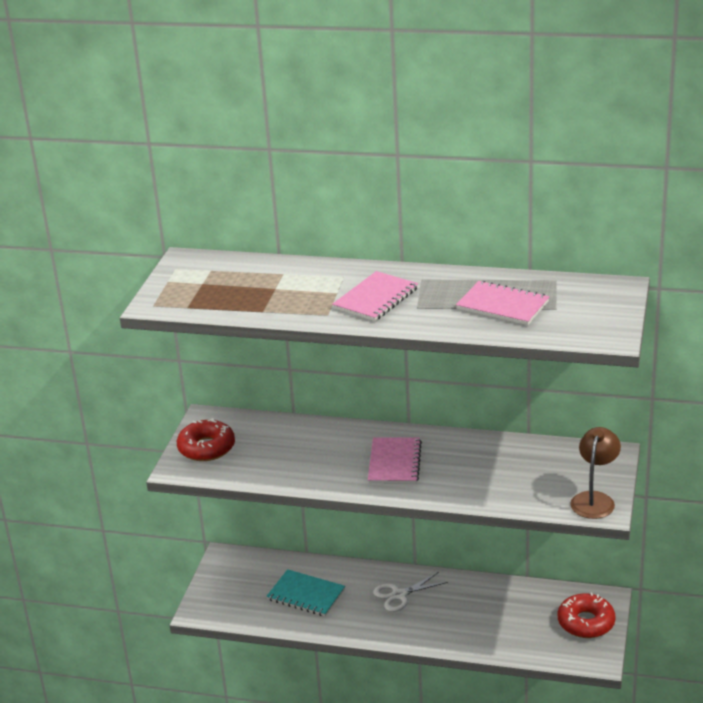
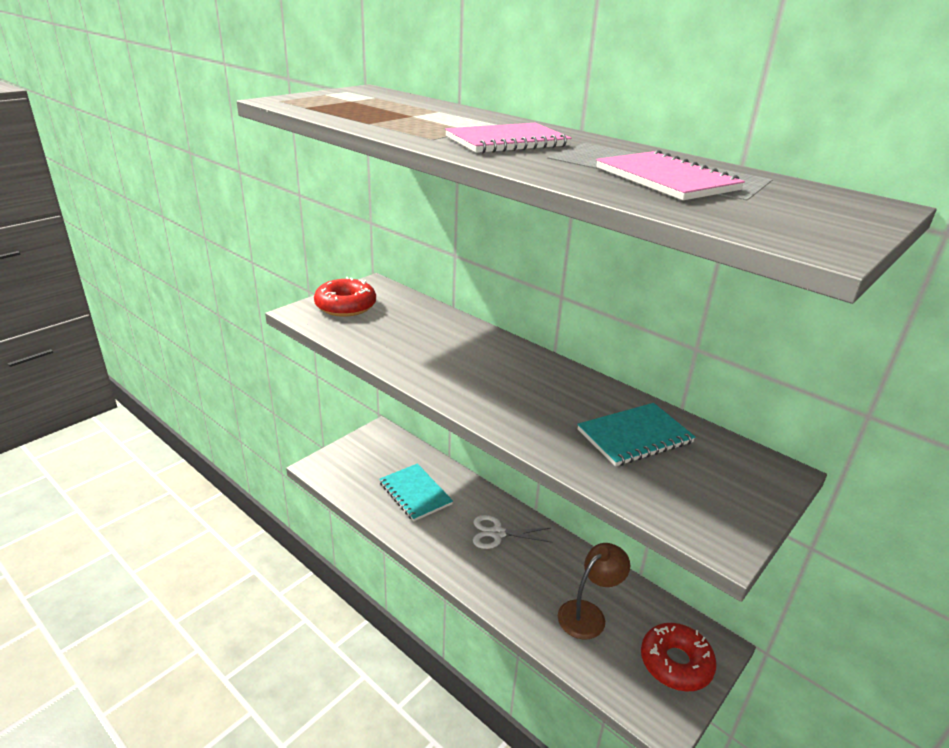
camera: 25 degrees right, 0 degrees up
(394, 463) = (503, 381): pink notebook -> none
(513, 466) = (635, 436): none -> turquoise notebook
(594, 499) = (718, 520): brown lamp -> brown lamp (588, 614)

